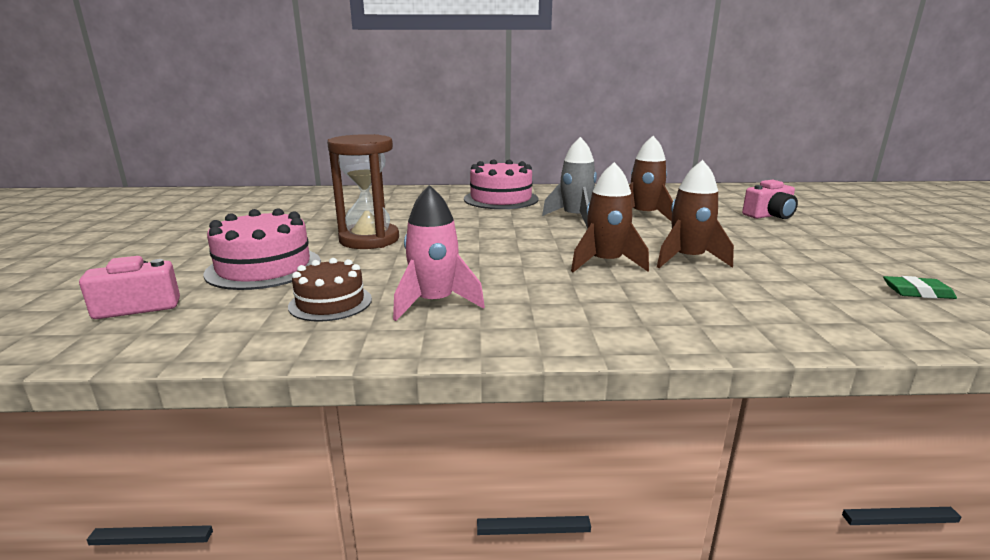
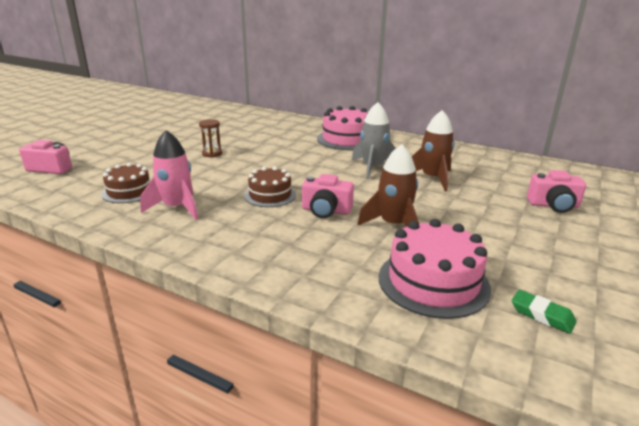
camera: 30 degrees right, 5 degrees up
(264, 267) = (132, 159): pink cake -> pink cake (433, 282)
(369, 240) = (212, 154): brown hourglass -> brown hourglass, size x0.47
(521, 264) = (270, 195): none -> brown cake
(605, 263) = (326, 210): brown rocket -> pink camera

